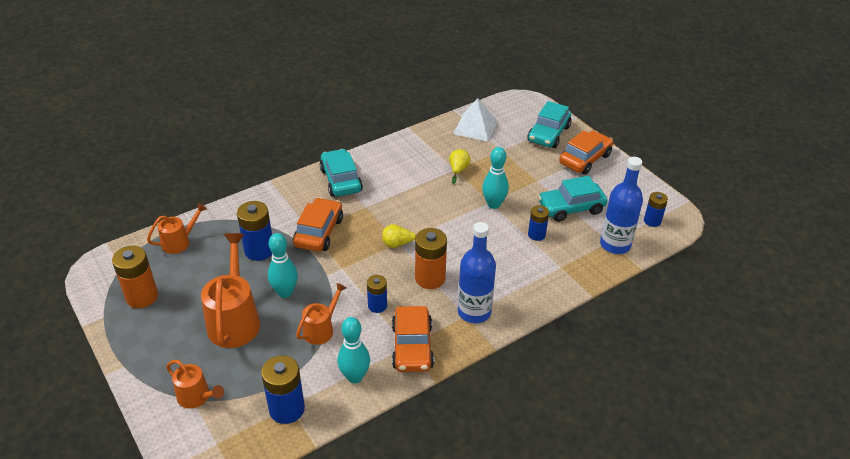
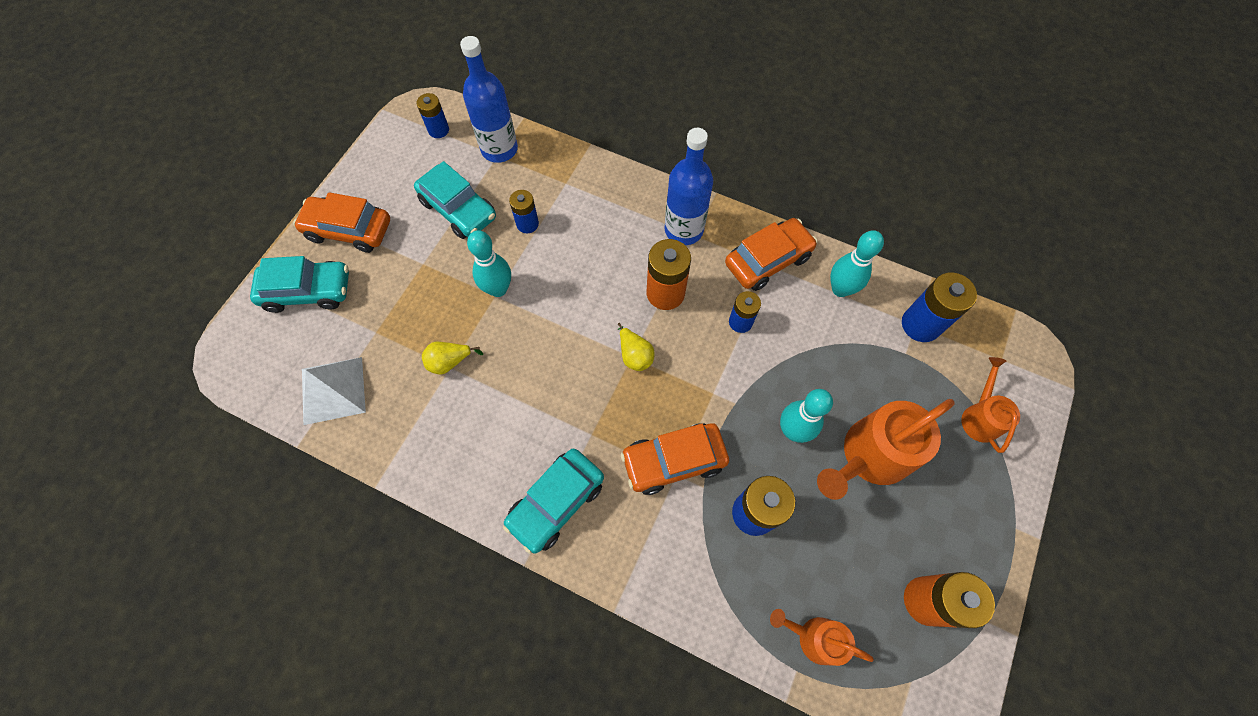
camera: 120 degrees left, 25 degrees up
(321, 329) = (811, 356): orange watering can -> none

